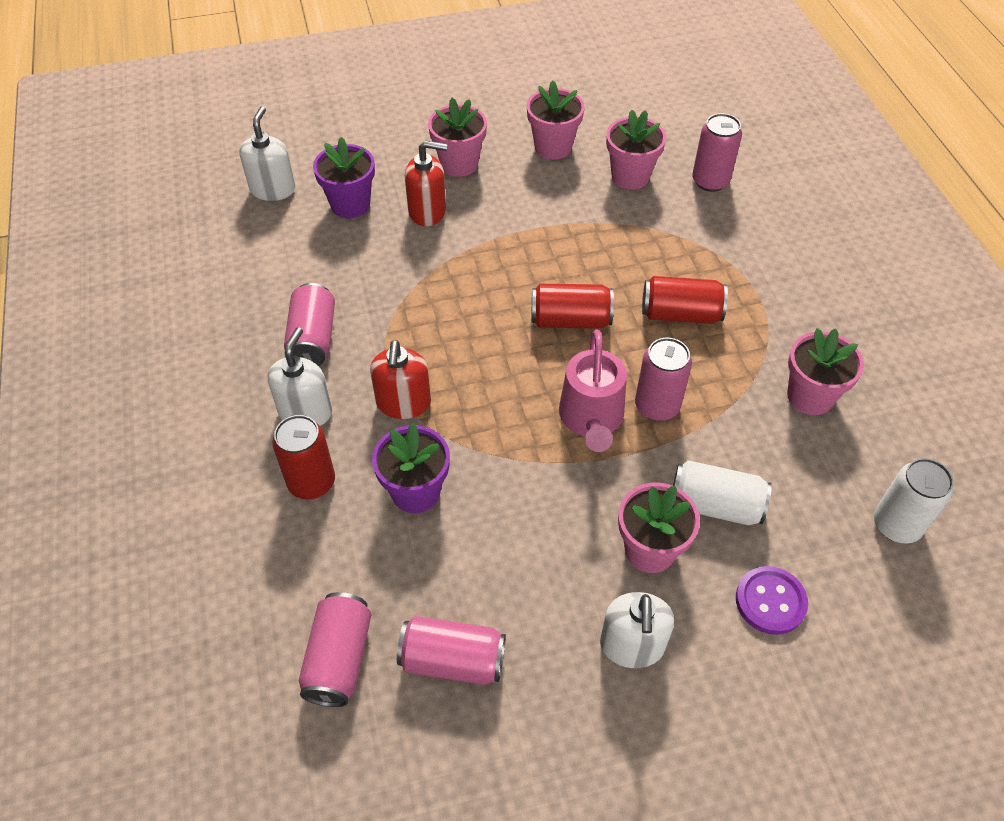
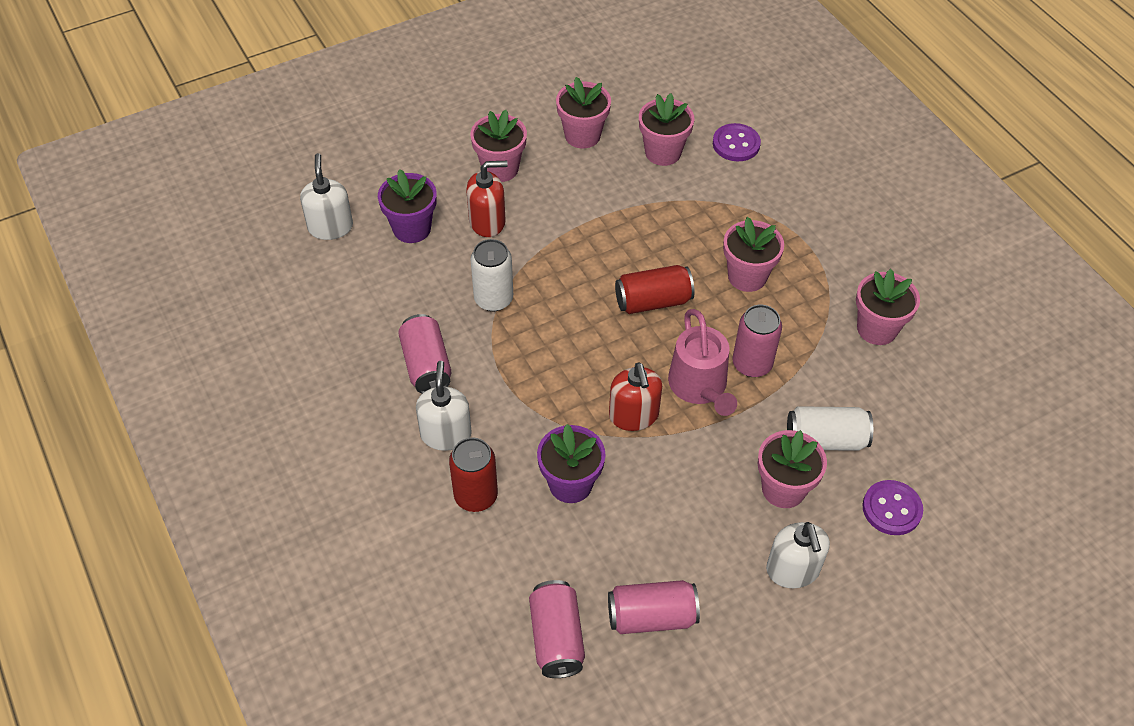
camera: 15 degrees left, 0 degrees up
(403, 403) = (531, 408): red soap dispenser -> red soap dispenser (634, 415)
(680, 314) = (747, 276): red can -> pink flower pot
(710, 181) = (736, 144): pink can -> purple button
(896, 525) = (974, 423): white can -> white can (493, 299)

